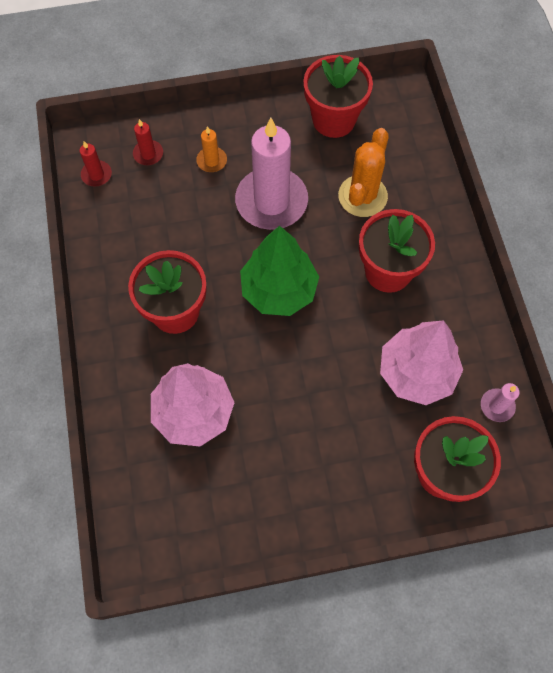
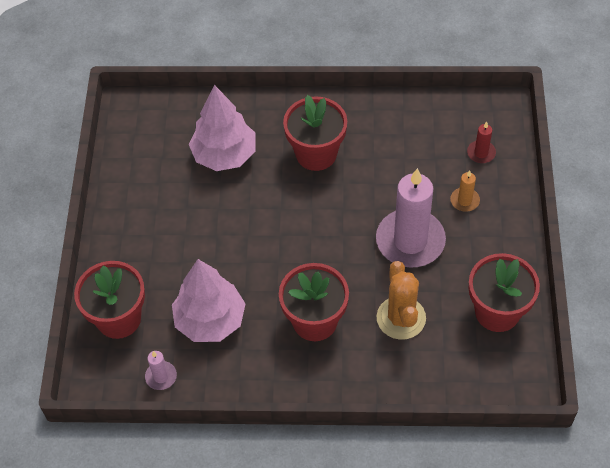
camera: 105 degrees right, 10 degrees down
(96, 175) = (465, 113): red candle -> none
(279, 290) = (317, 231): green tree -> none
(362, 196) = (401, 318): orange cactus -> orange cactus turned 45 degrees clockwise

